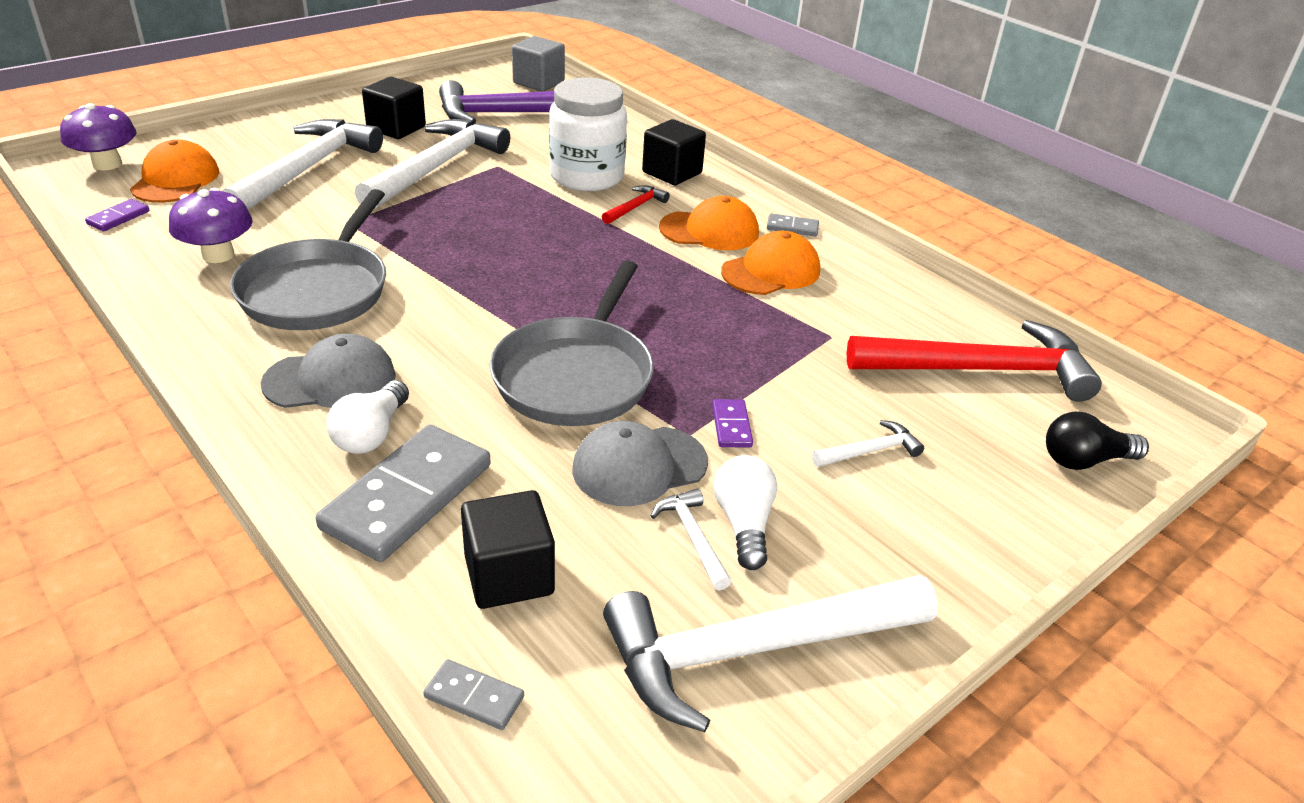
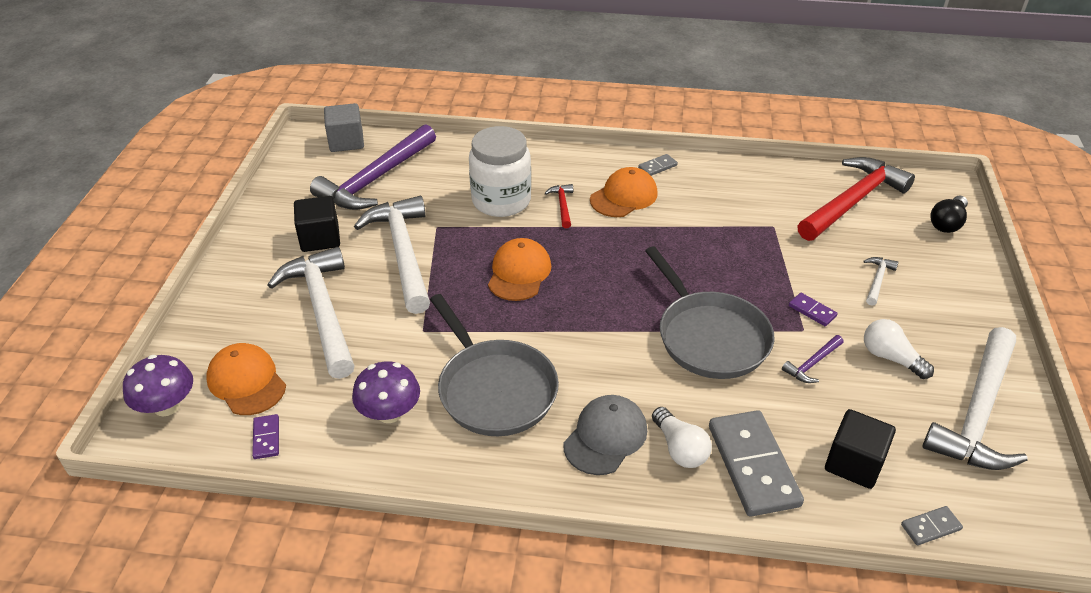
camera: 40 degrees left, 5 degrees up
(639, 466) = (812, 364): grey cap -> purple hammer
(672, 173) = (541, 167): black cube -> none
(693, 537) = (884, 381): white hammer -> none
(771, 271) = (691, 204): orange cap -> orange cap (519, 273)

